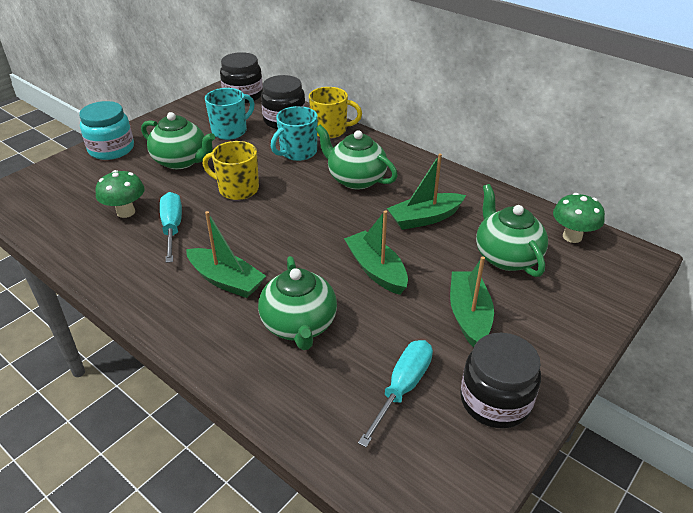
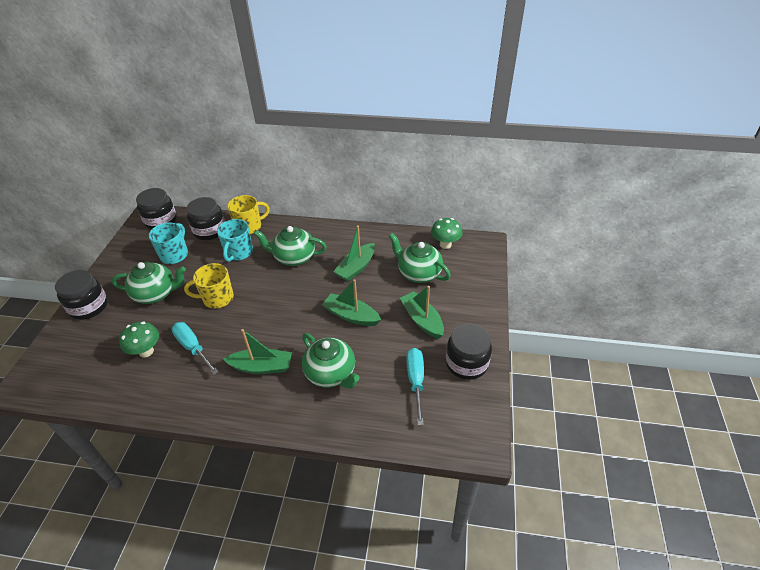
camera: 30 degrees left, 5 degrees up
(111, 149) = (89, 306): turquoise jar -> black jar

